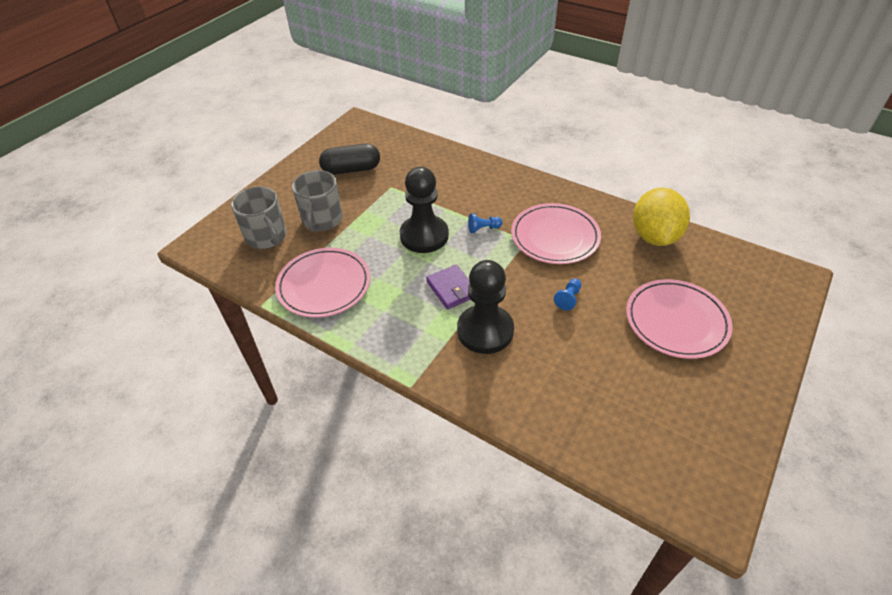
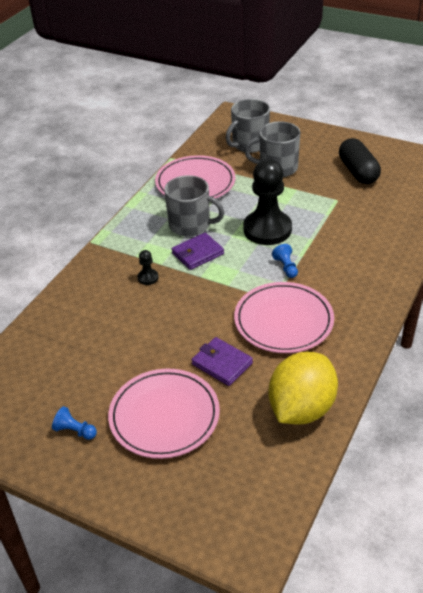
camera: 85 degrees right, 5 degrees down
(402, 292) = (191, 225): none -> grey mug
(485, 331) = (148, 277): black pawn -> black pawn, size x0.41
(568, 298) = (191, 331): blue pawn -> blue pawn (75, 431)
(609, 279) = (222, 363): none -> purple wallet
(654, 236) = (301, 408): yellow lemon -> yellow lemon turned 60 degrees counterclockwise

